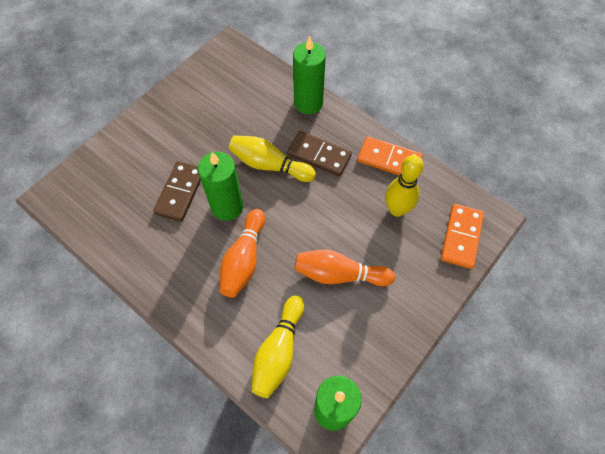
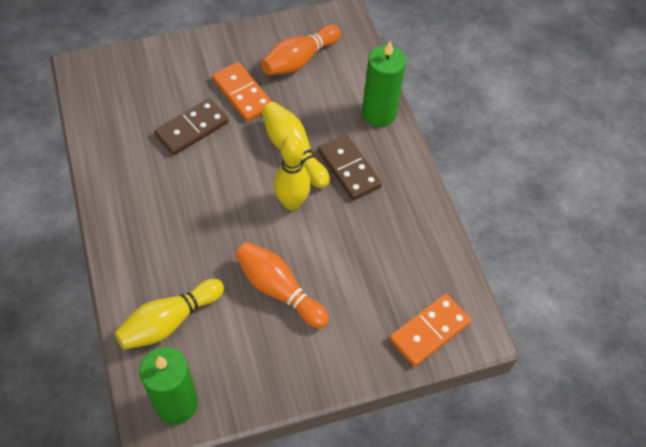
camera: 30 degrees right, 5 degrees down
(227, 206) = (224, 166): green candle -> none
(244, 259) = (202, 222): orange bowling pin -> orange bowling pin (299, 60)
(389, 159) = (416, 213): orange domino -> orange domino (242, 93)
(397, 209) = (384, 265): yellow bowling pin -> yellow bowling pin (291, 202)

